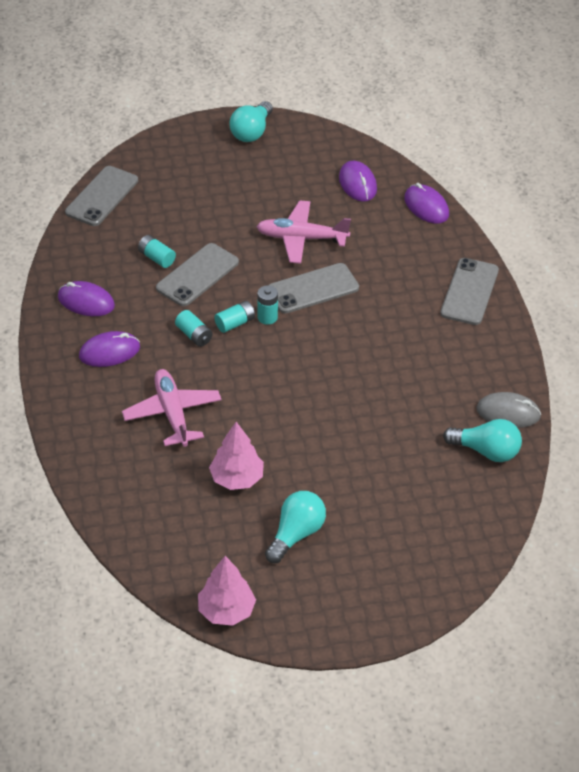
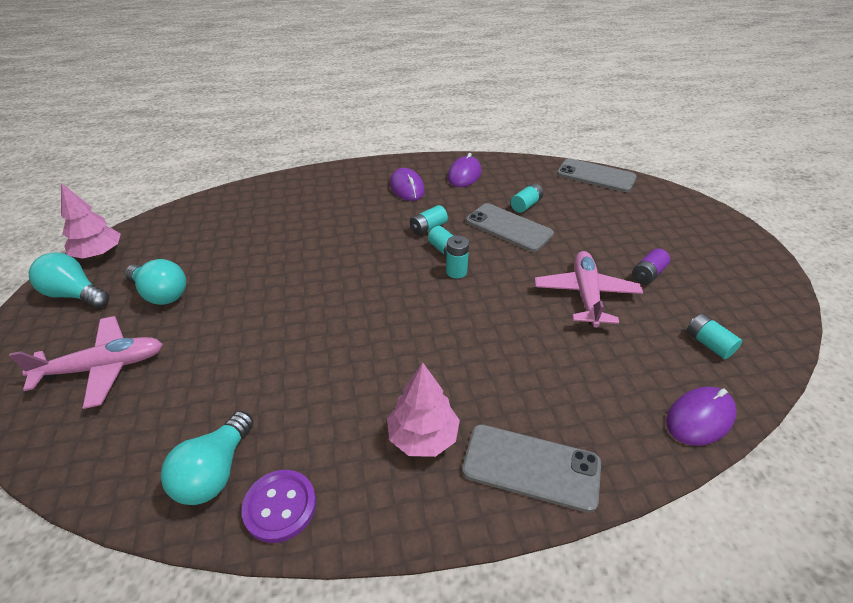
camera: 90 degrees right, 5 degrees down
(172, 413) = (332, 220): pink plane -> pink plane (103, 367)
(237, 478) = (245, 256): pink tree -> pink tree (423, 436)
(251, 132) = (746, 256): turquoise light bulb -> turquoise light bulb (75, 295)
(275, 196) = (648, 274): none -> purple battery
(313, 289) = (505, 304): grey phone -> none
(357, 184) = (708, 344): purple mouse -> turquoise battery
(508, 413) = (280, 506): grey mouse -> purple button

